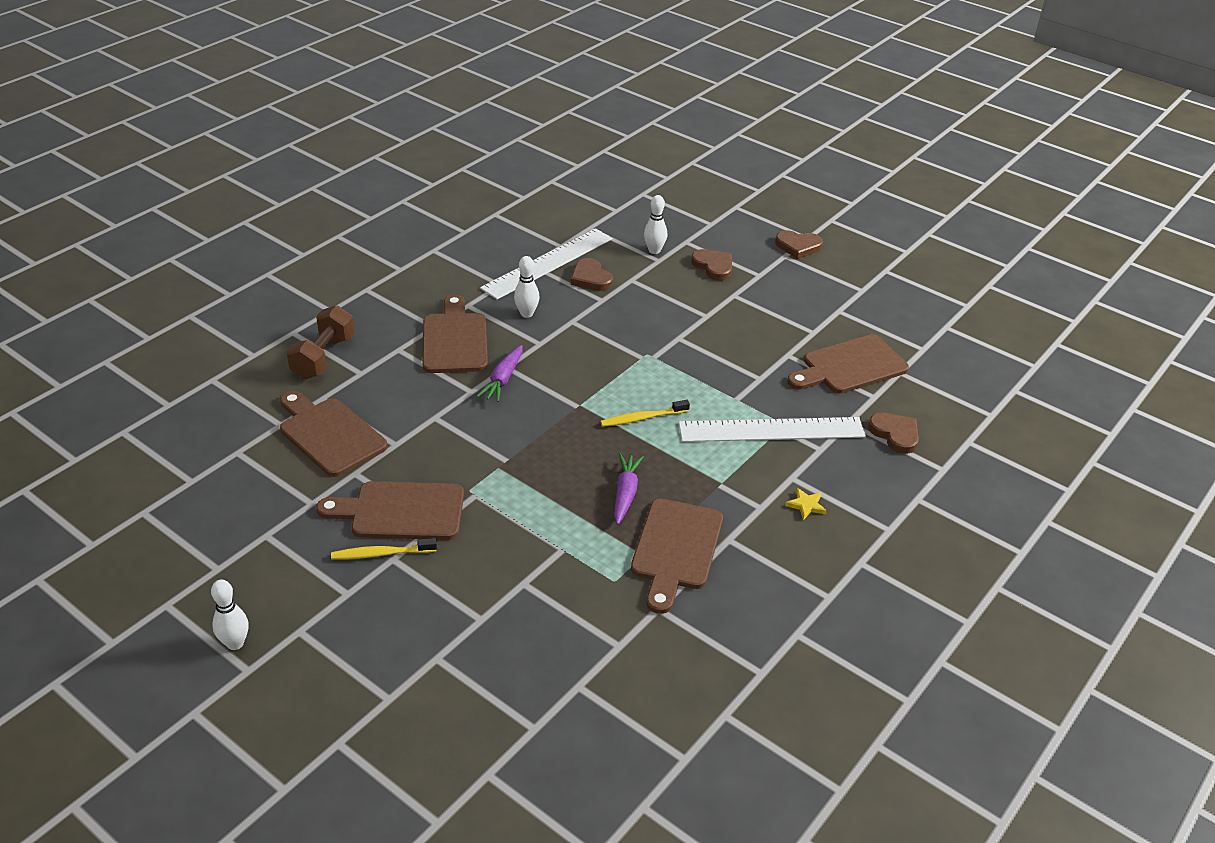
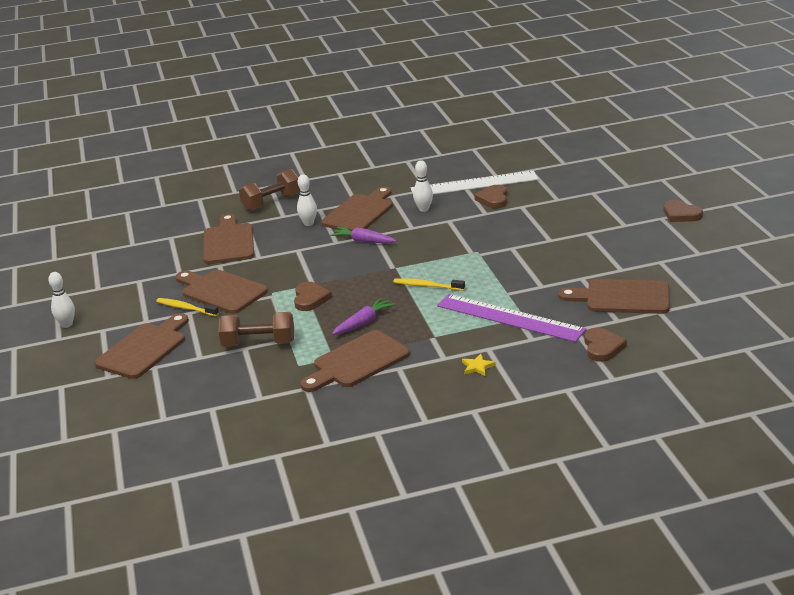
camera: 40 degrees right, 10 degrees down
(392, 636) = (144, 349): none -> brown cutting board
(503, 379) = (363, 241): purple carrot -> purple carrot turned 60 degrees clockwise
(534, 570) = (259, 344): none -> brown dumbbell
(654, 250) = (561, 193): white bowling pin -> white bowling pin (308, 223)
(713, 266) = (594, 212): brown heart -> brown heart (310, 299)
(771, 430) = (509, 318): white ruler -> purple ruler

